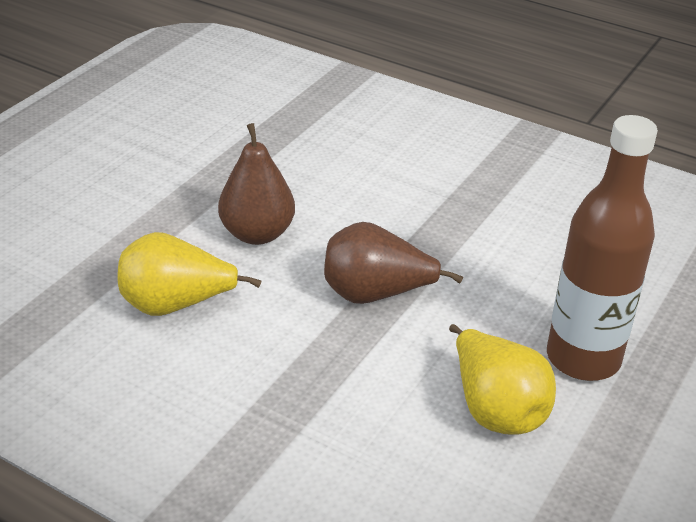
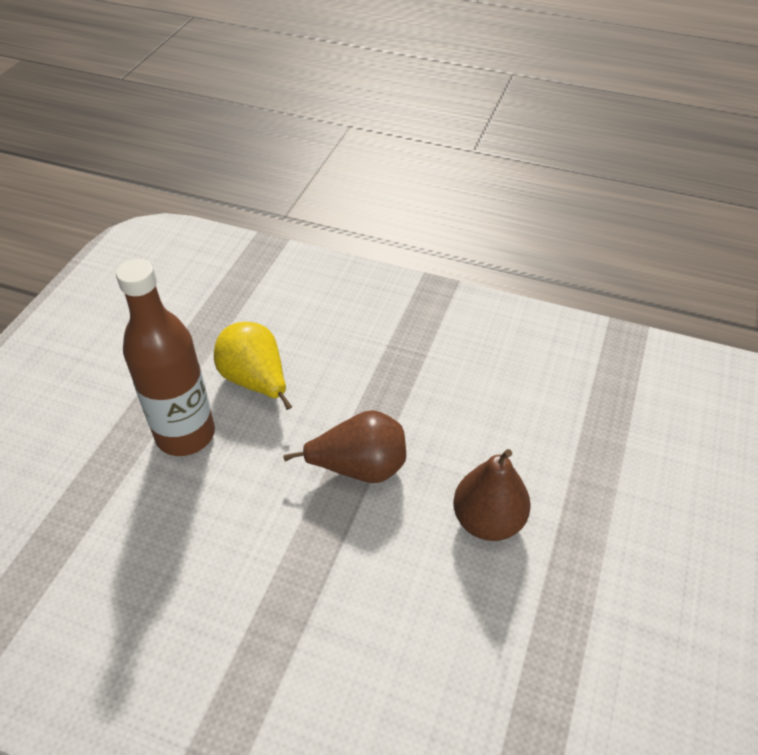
camera: 170 degrees right, 10 degrees up
(176, 305) = (518, 426): yellow pear -> none

